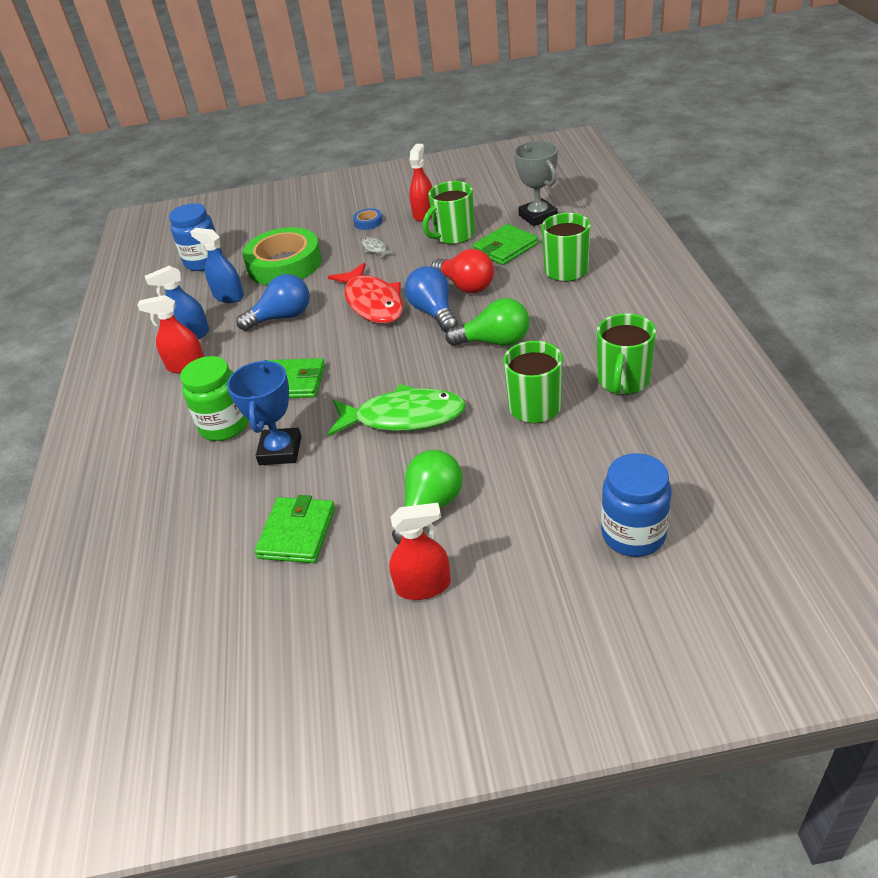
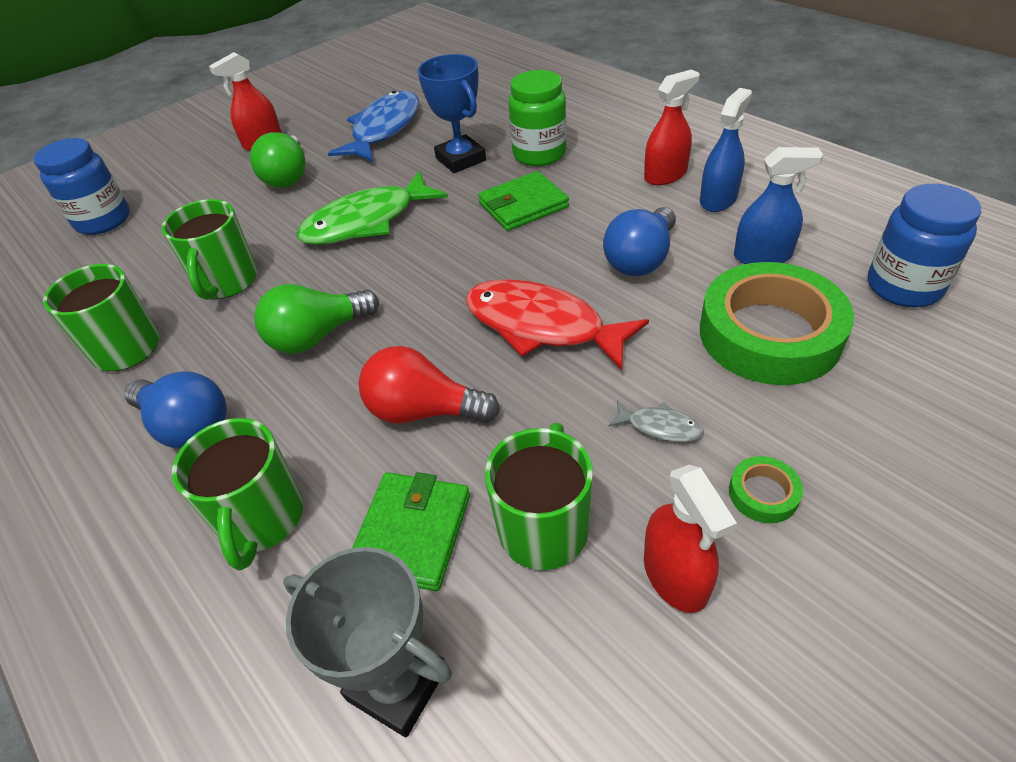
camera: 145 degrees right, 5 degrees up
(297, 533) = (384, 129): green wallet -> blue fish
(368, 222) = (763, 493): blue tape -> green tape
(433, 312) = (436, 345): blue light bulb -> blue light bulb (188, 426)

